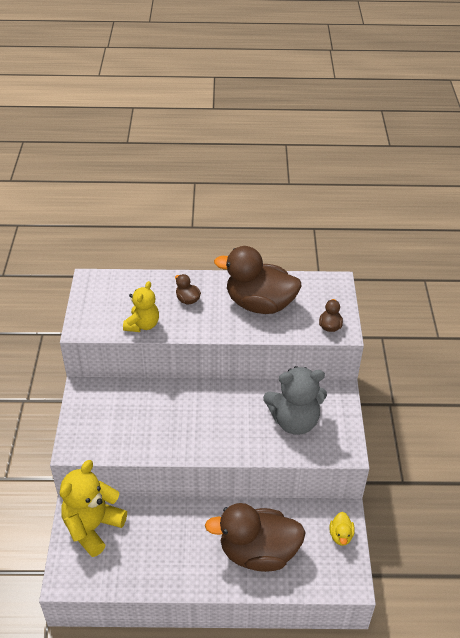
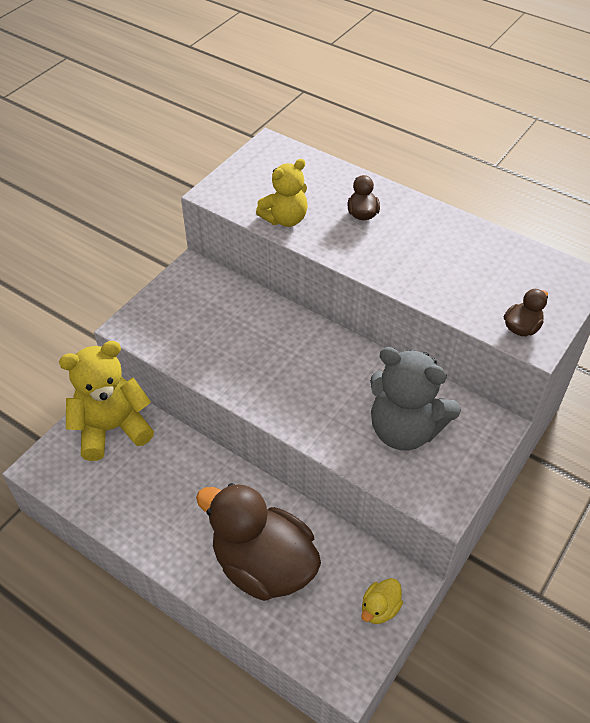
camera: 35 degrees right, 5 degrees up
(259, 304) = (448, 258): brown duck -> none

